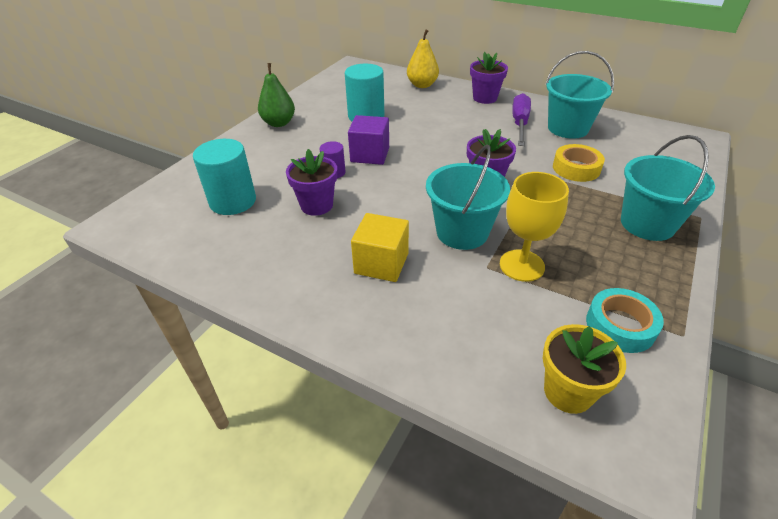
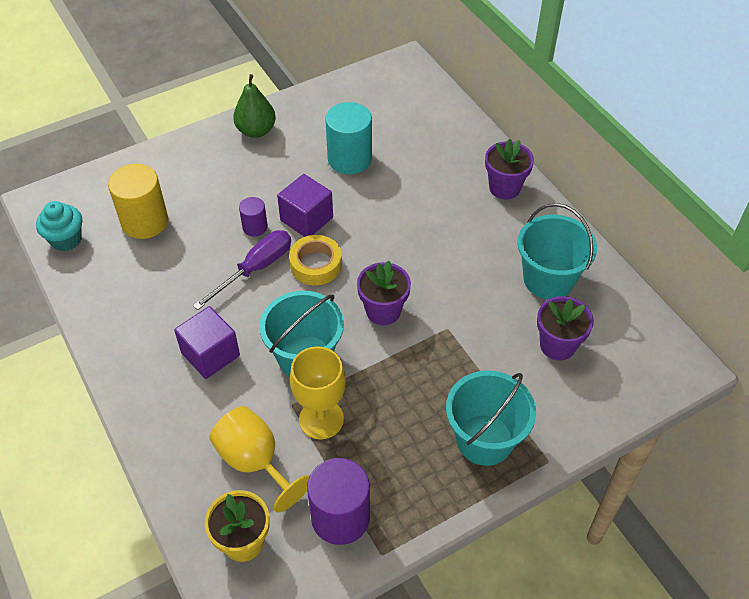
camera: 30 degrees right, 10 degrees up
(163, 239) = (66, 239): none -> turquoise cupcake
(233, 201) = (145, 221): turquoise cylinder -> yellow cylinder
(316, 205) = (209, 262): purple flower pot -> purple flower pot (557, 345)
(381, 263) = (210, 354): yellow cube -> purple cube
(422, 85) = (454, 133): yellow pear -> none
(505, 321) = (255, 462): none -> yellow goblet
(520, 123) = (502, 246): purple screwdriver -> purple screwdriver (255, 269)
(576, 168) = (493, 338): yellow tape -> yellow tape (316, 265)
(620, 325) = (340, 517): turquoise tape -> purple cylinder

